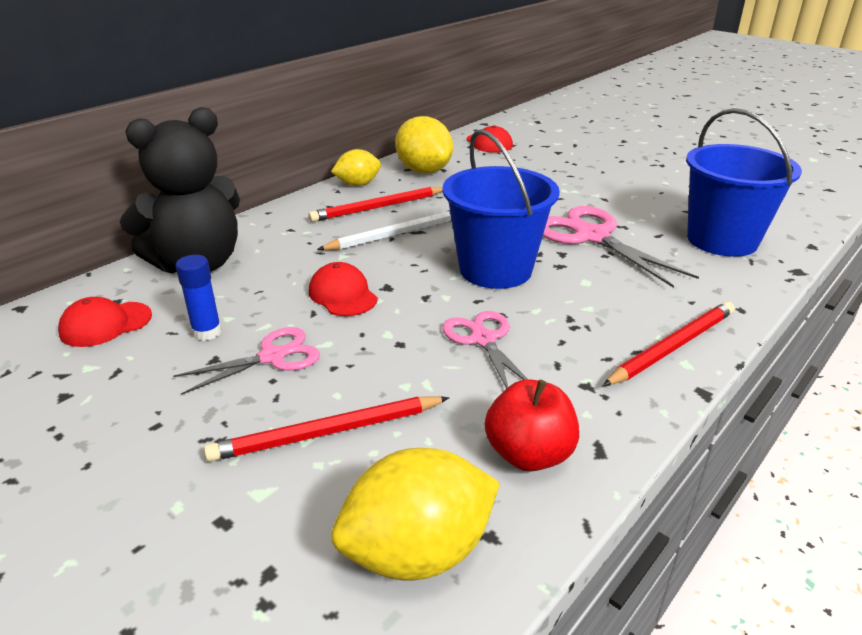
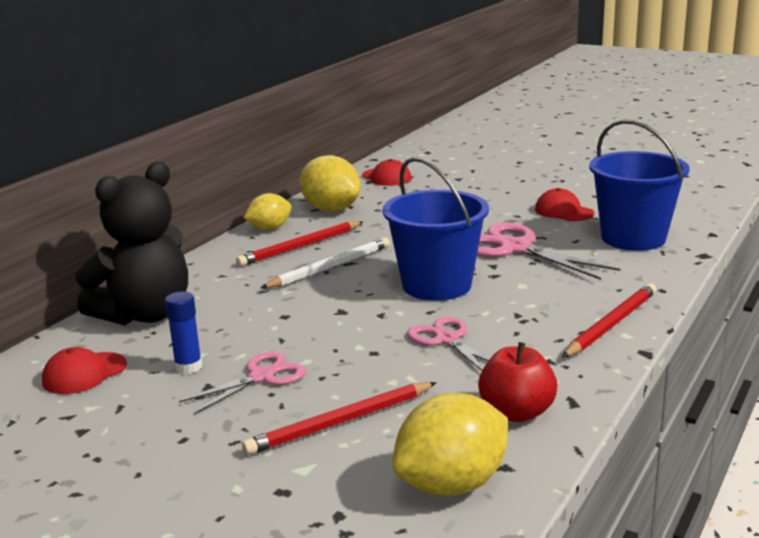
camera: 10 degrees left, 10 degrees down
(343, 295) = (302, 322): red cap -> red cap (563, 211)

